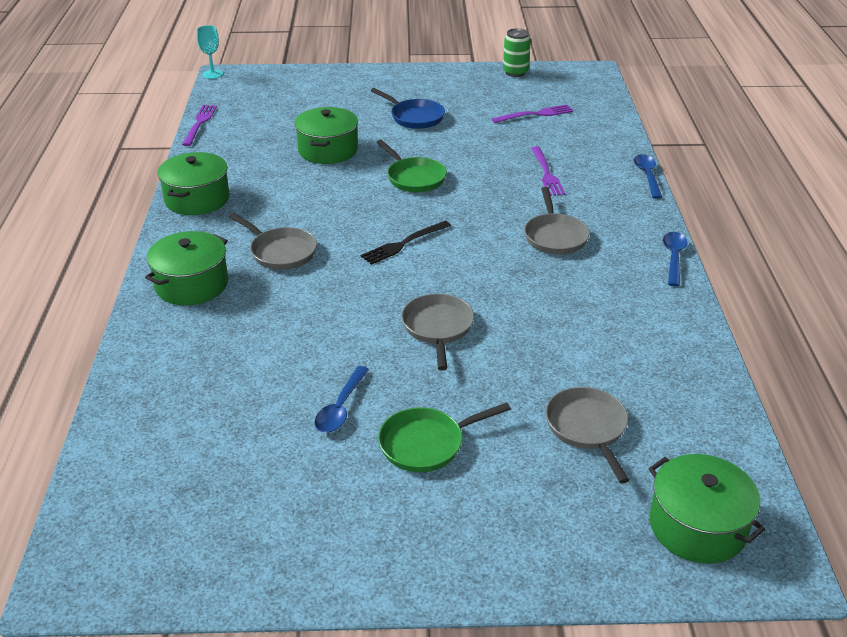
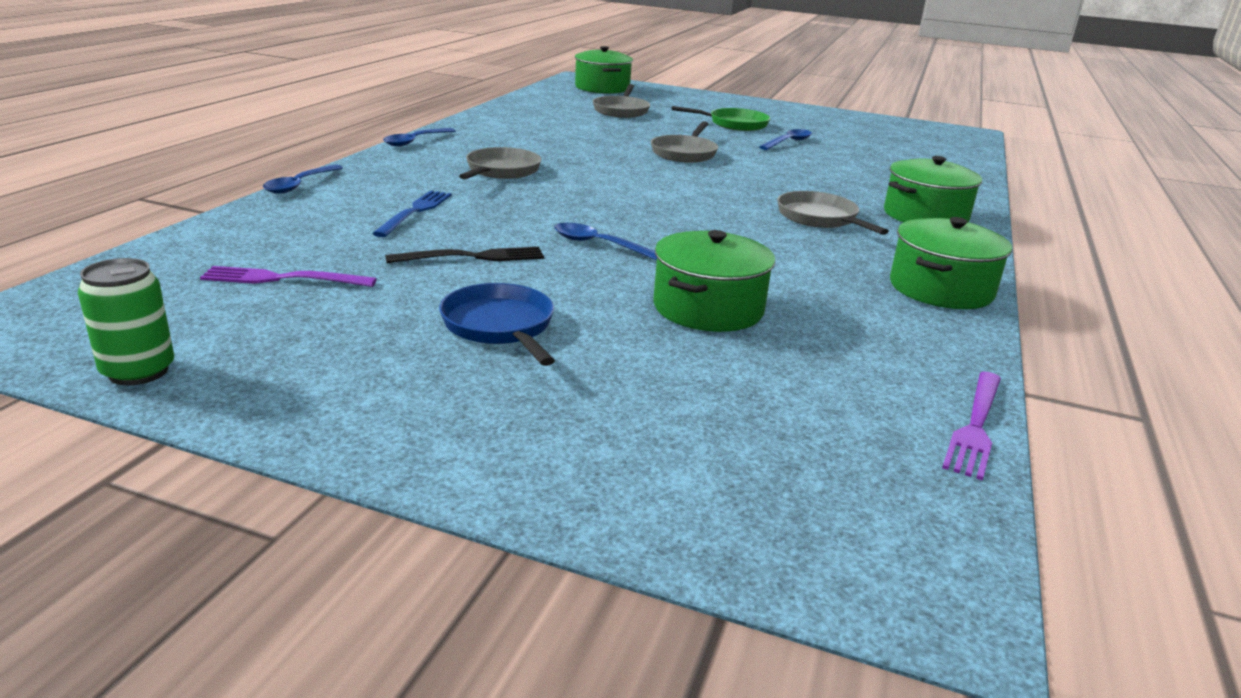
camera: 160 degrees left, 10 degrees down
(212, 74) = (984, 620): turquoise goblet -> none
(403, 244) = (672, 197): black fork -> black fork (474, 257)
(414, 178) = (599, 245): green pan -> blue spoon
(547, 174) = (415, 211): purple fork -> blue fork

